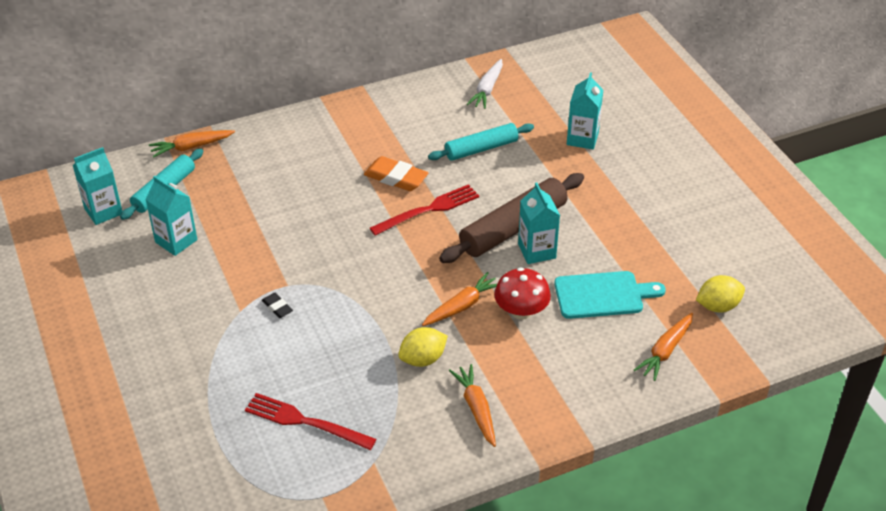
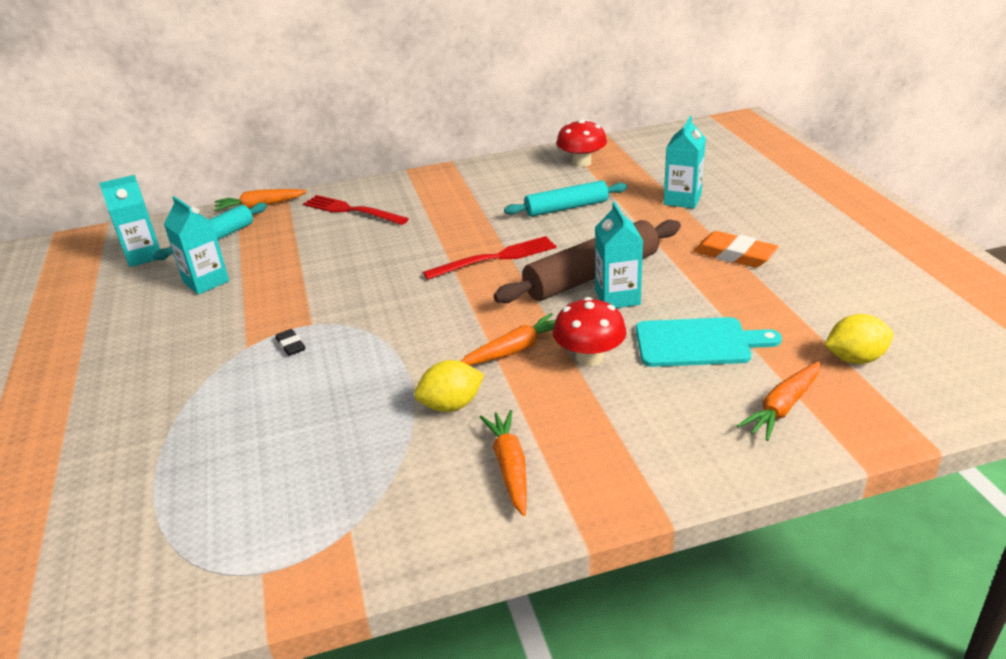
camera: 10 degrees right, 10 degrees down
(304, 421) = (274, 472): red fork -> red fork (350, 210)
(396, 178) = (466, 231): orange eraser -> orange eraser (734, 255)
(487, 89) = (581, 162): white carrot -> red mushroom

